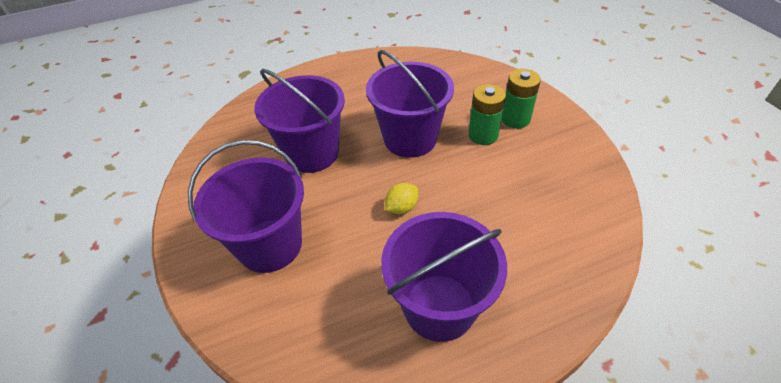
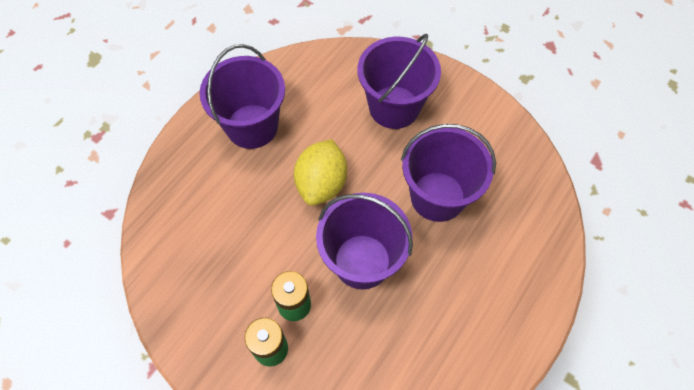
camera: 145 degrees right, 15 degrees up
(401, 207) = (321, 184): yellow lemon -> yellow lemon, size x1.96

